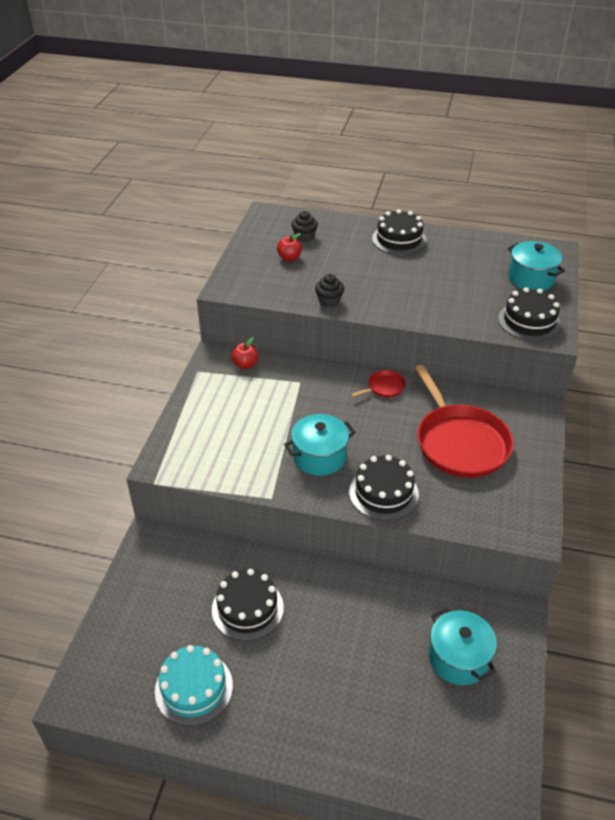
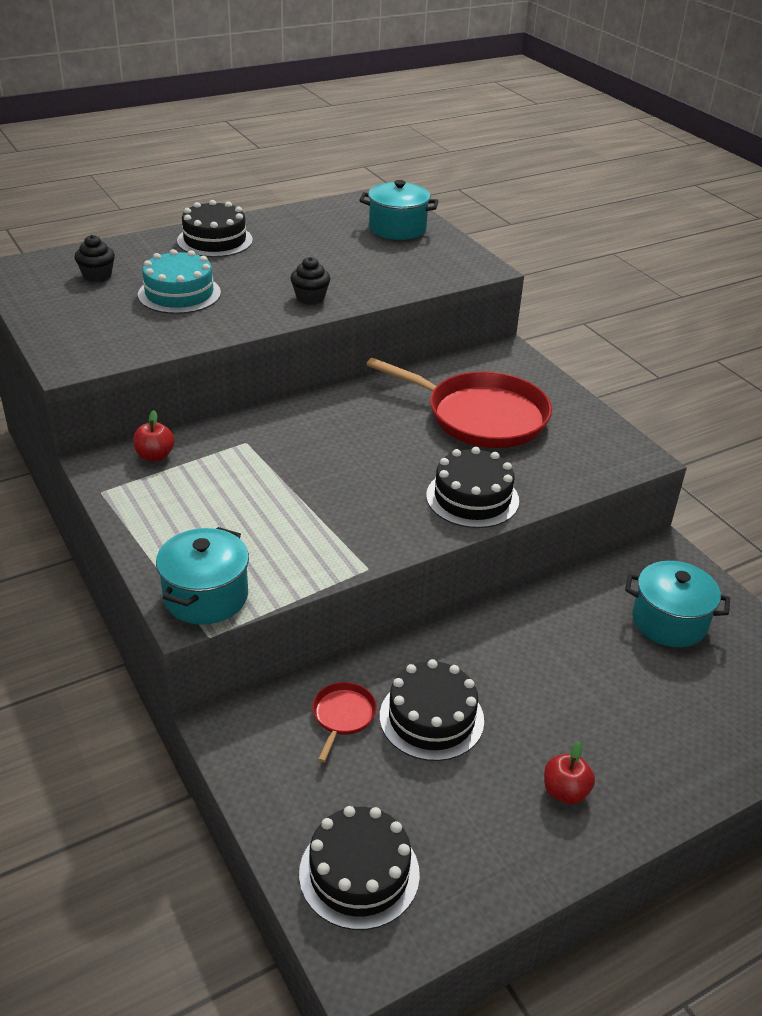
camera: 45 degrees left, 5 degrees down
(194, 688) = (477, 836): turquoise cake -> turquoise cake (179, 294)
(289, 258) = (109, 302): red apple -> red apple (565, 792)
(319, 457) = (365, 501): turquoise pot -> turquoise pot (206, 596)
(329, 301) = (220, 326): black cupcake -> black cupcake (310, 298)
(384, 387) = (344, 404): red pan -> red pan (343, 716)
(529, 321) = (446, 264): black cake -> black cake (359, 873)

